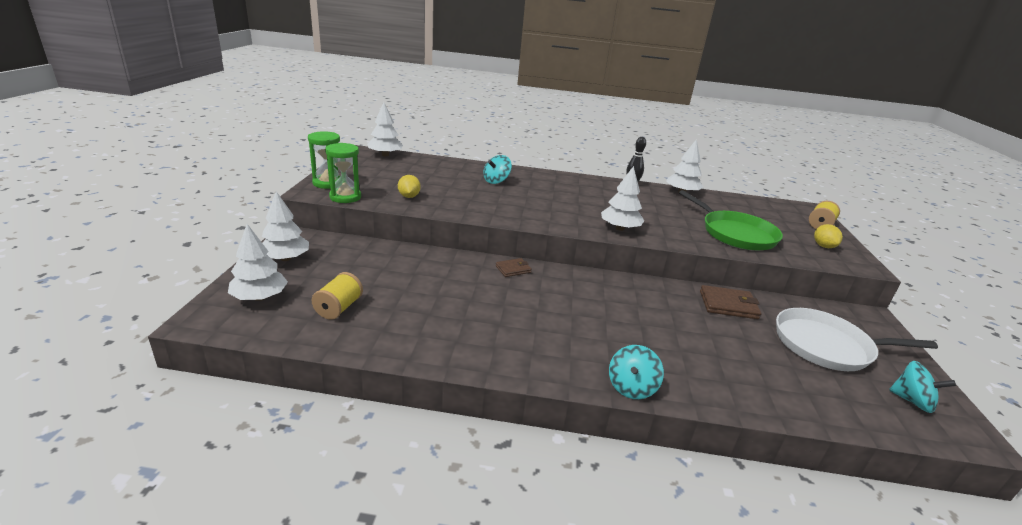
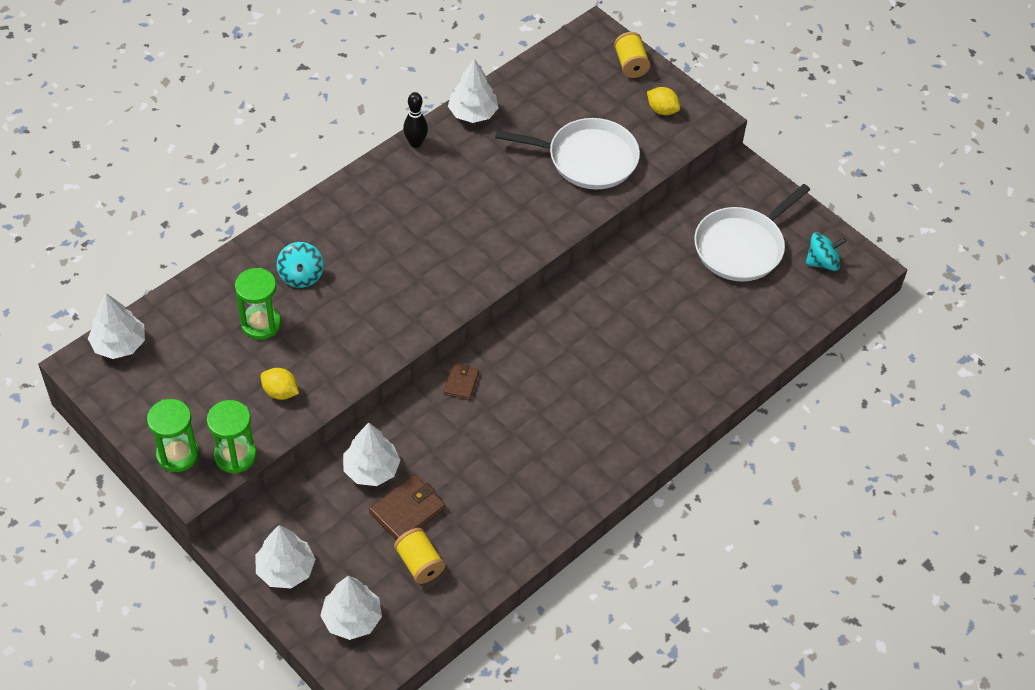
camera: 50 degrees left, 25 degrees up
(448, 180) = (261, 324): none -> green hourglass
(620, 228) = (502, 250): white tree -> white tree (371, 469)
(631, 387) = (677, 423): turquoise spinning top -> none
(728, 305) = (647, 260): brown wallet -> brown wallet (407, 510)
(735, 233) = (587, 159): green pan -> white pan

